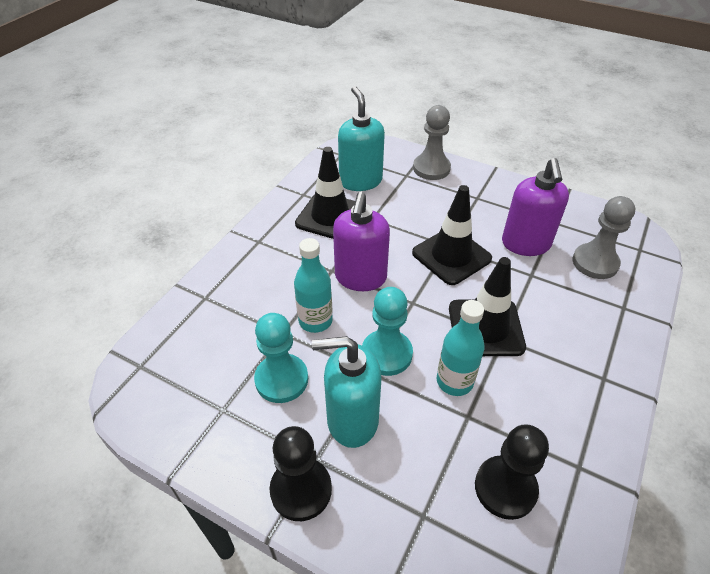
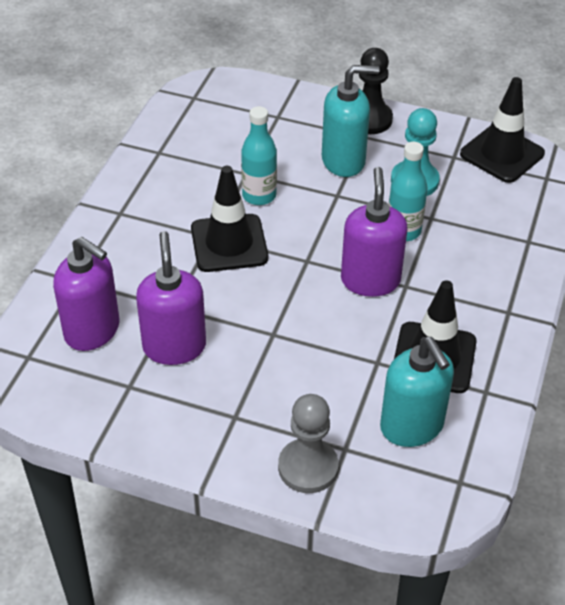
camera: 170 degrees right, 0 degrees up
(386, 354) = (325, 210): turquoise pawn -> none
(451, 256) = (268, 319): black traffic cone -> black traffic cone (502, 154)
(505, 488) = (218, 135): black pawn -> none
(595, 262) = (92, 330): grey pawn -> purple soap dispenser

